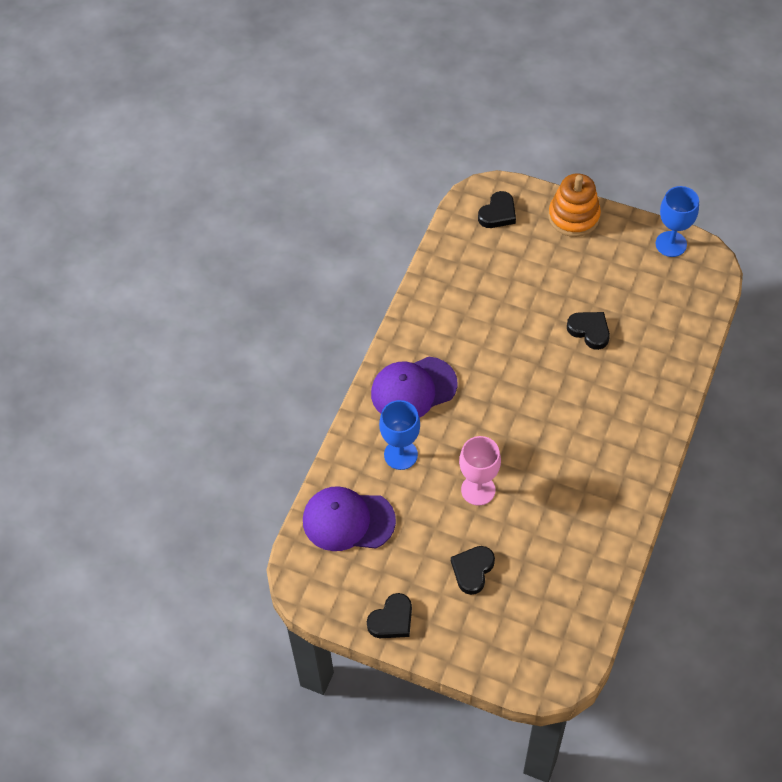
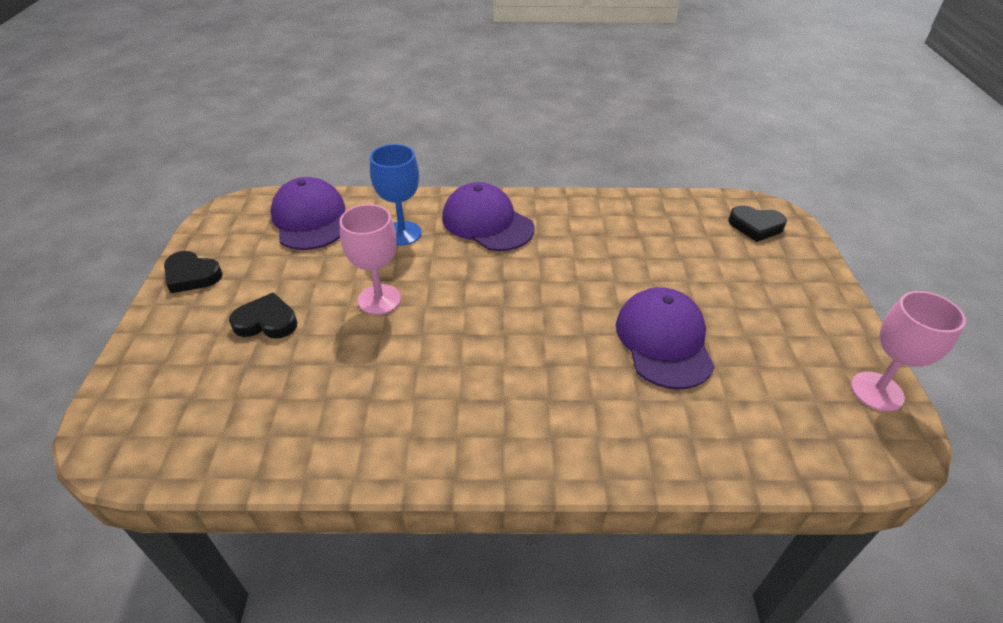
camera: 65 degrees right, 15 degrees down
(573, 216) = (815, 285): orange stacking toy -> none
(589, 331) = (664, 341): black heart -> purple cap
(671, 244) = (877, 391): blue goblet -> pink goblet

